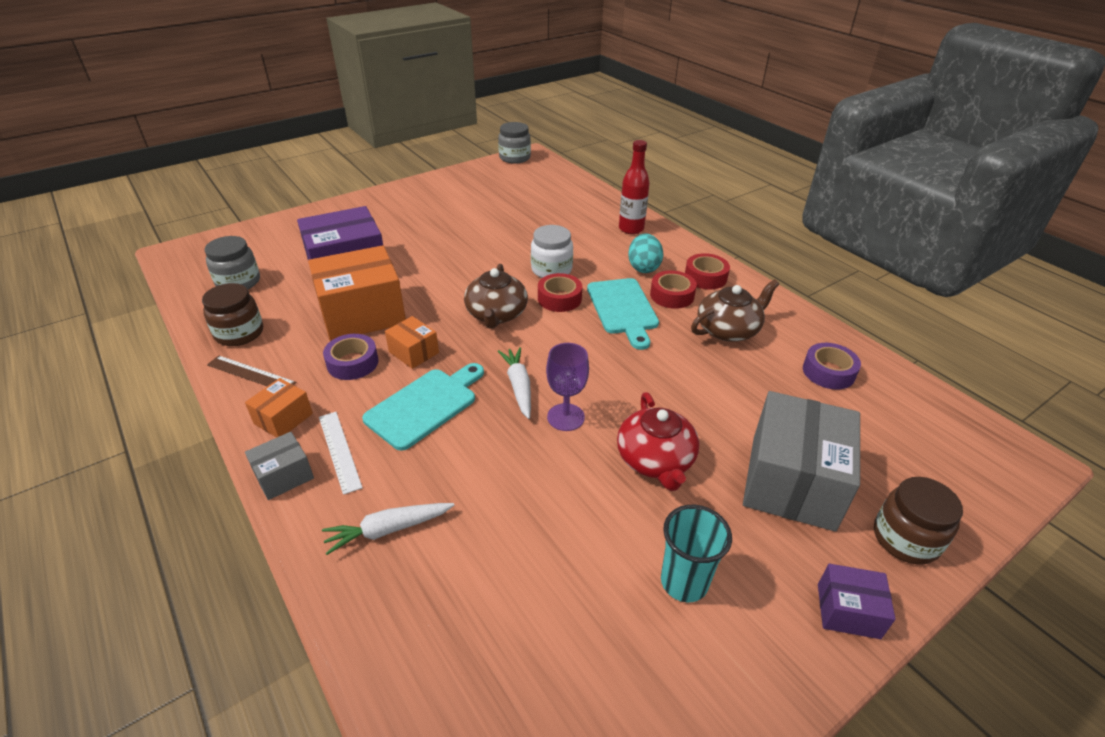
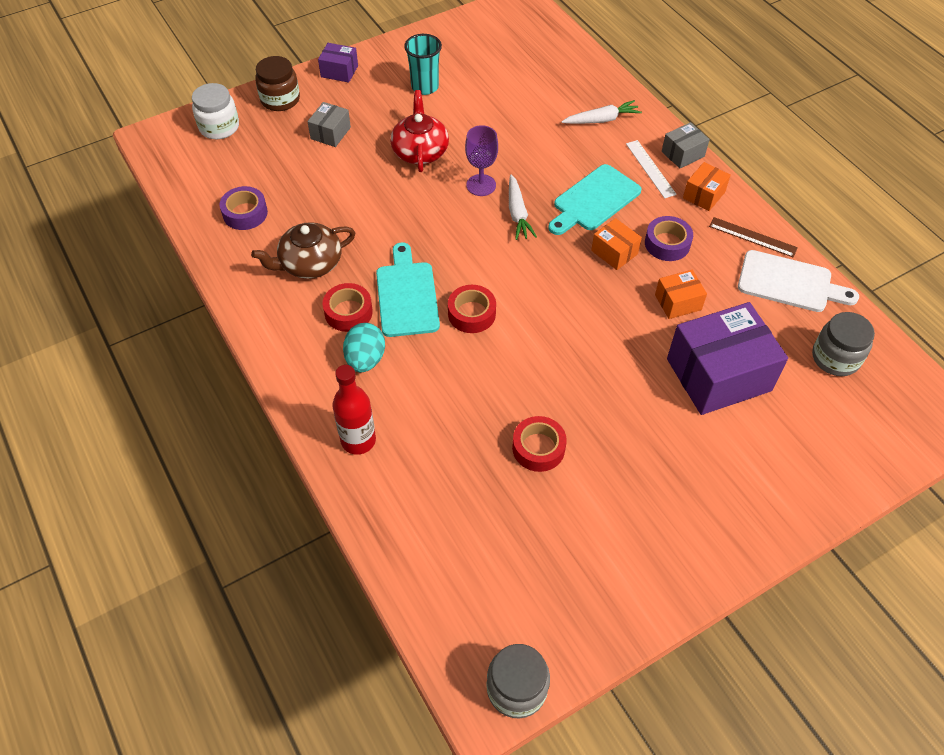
camera: 175 degrees left, 15 degrees up
(239, 333) = (789, 283): brown jar -> white cutting board
(362, 314) = (678, 302): orange box -> orange box, size x0.48
(496, 314) = (539, 295): brown teapot -> none
(551, 270) = (476, 361): white jar -> white jar (219, 127)
(705, 277) = (299, 339): red tape -> red tape (538, 448)
(792, 481) = (330, 133): grey box -> grey box, size x0.48

